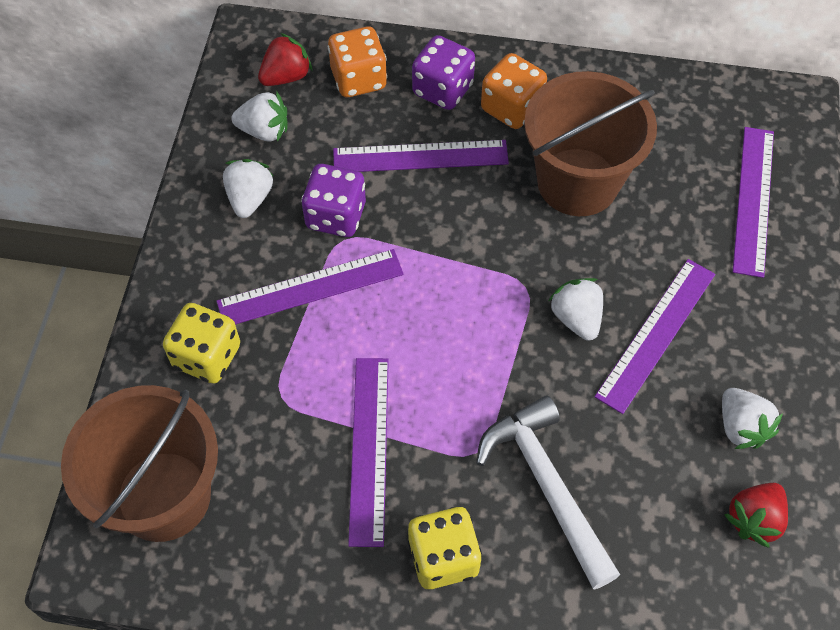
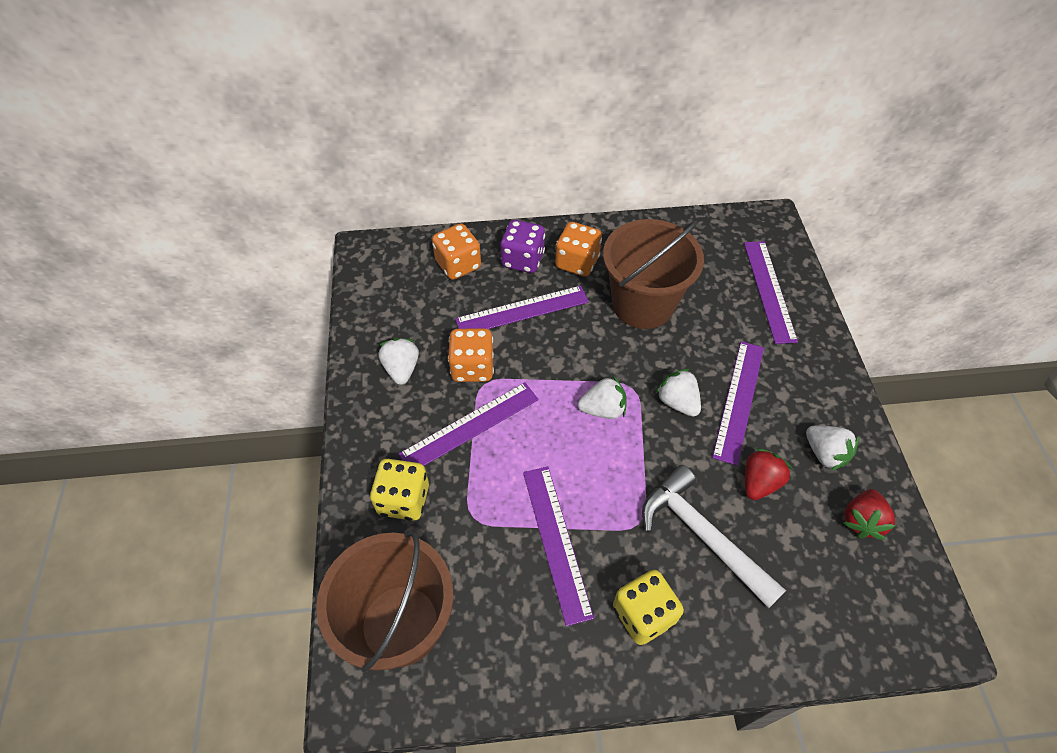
camera: 15 degrees left, 5 degrees down
(264, 131) = (398, 316): white strawberry -> white strawberry (603, 409)
(286, 76) = (403, 274): red strawberry -> red strawberry (759, 482)
(336, 216) = (472, 367): purple dice -> orange dice

